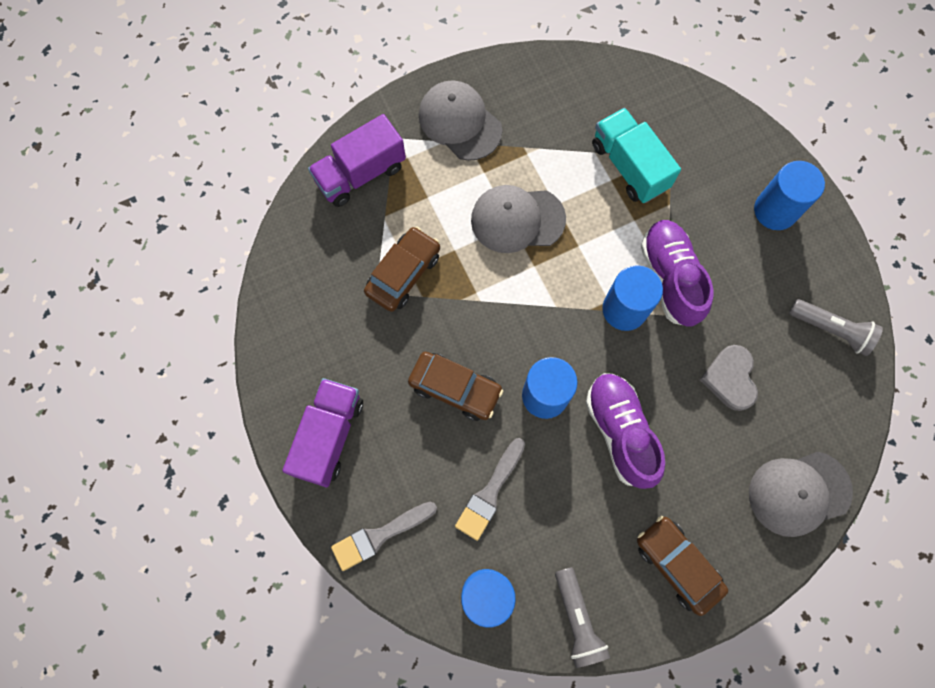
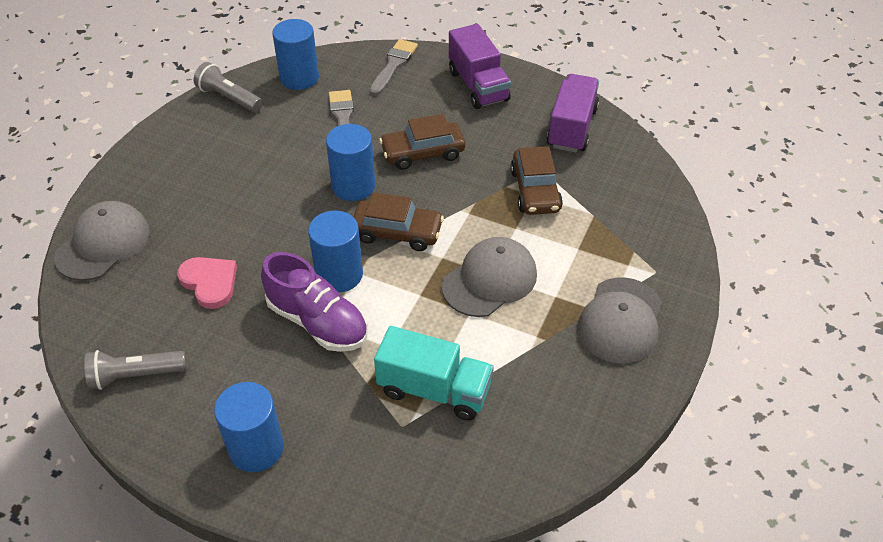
camera: 140 degrees right, 25 degrees down
(360, 174) = (647, 229): purple truck -> purple truck (572, 128)
(460, 122) = (620, 320): grey cap -> grey cap turned 105 degrees clockwise
(620, 432) = (276, 199): purple shoe -> none
(677, 565) = (177, 156): brown car -> brown car (397, 232)
(730, 378) = (210, 282): grey heart -> pink heart

